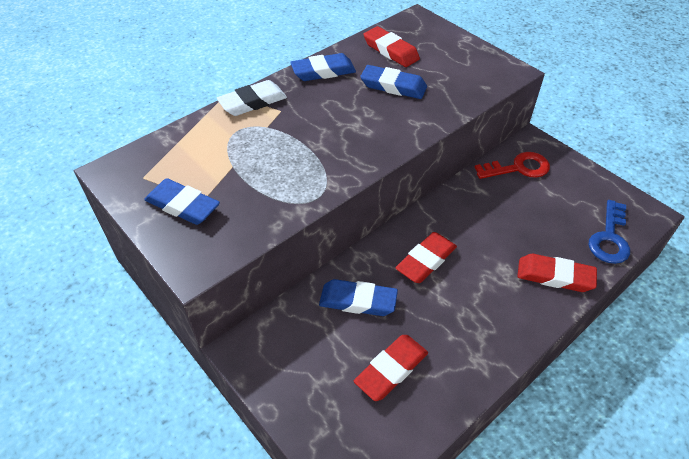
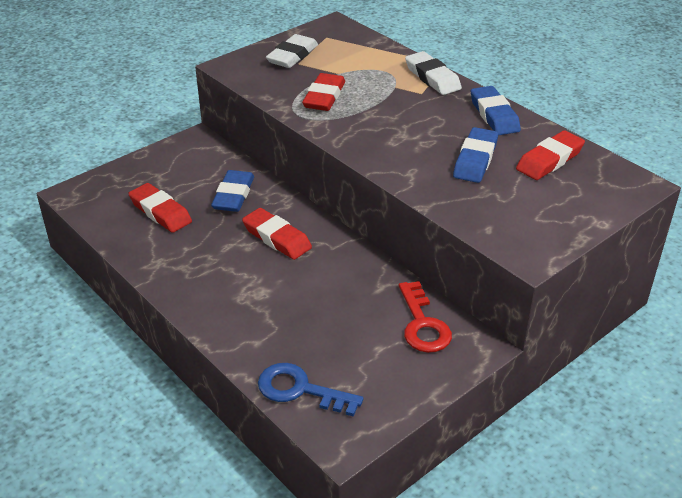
camera: 90 degrees right, 10 degrees down
(183, 205) = (292, 56): blue eraser -> white eraser
(555, 276) = (247, 330): red eraser -> red eraser (324, 97)

